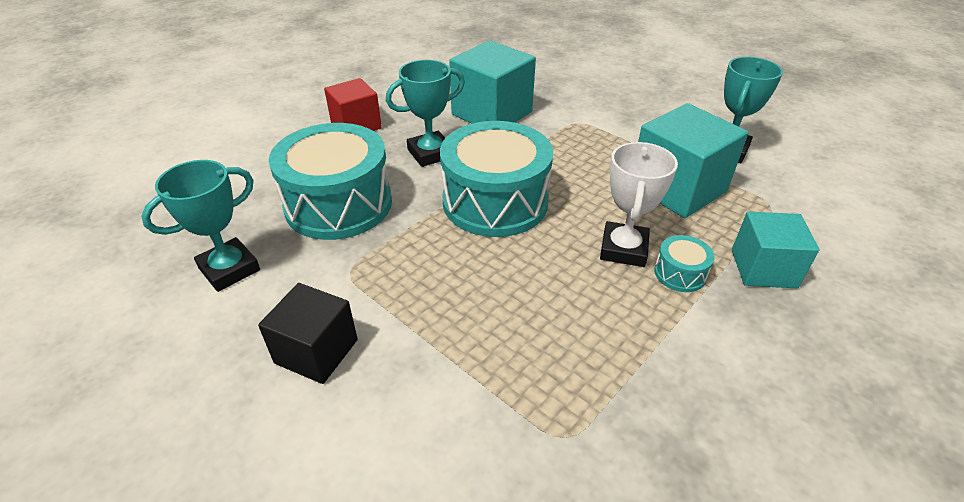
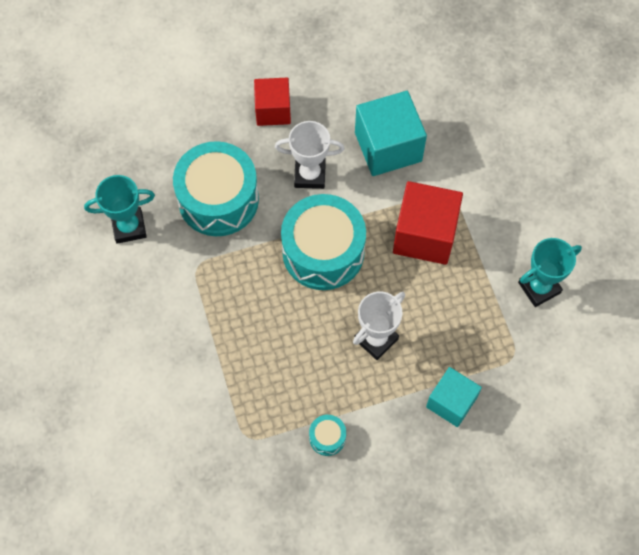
camera: 30 degrees right, 25 degrees up
(316, 351) = (153, 318): black cube -> none
(430, 153) = (310, 175): turquoise trophy -> white trophy
(585, 154) = (424, 235): none -> red cube
(677, 188) = (461, 306): turquoise cube -> none
(680, 273) = (394, 377): turquoise drum -> turquoise drum (327, 437)

